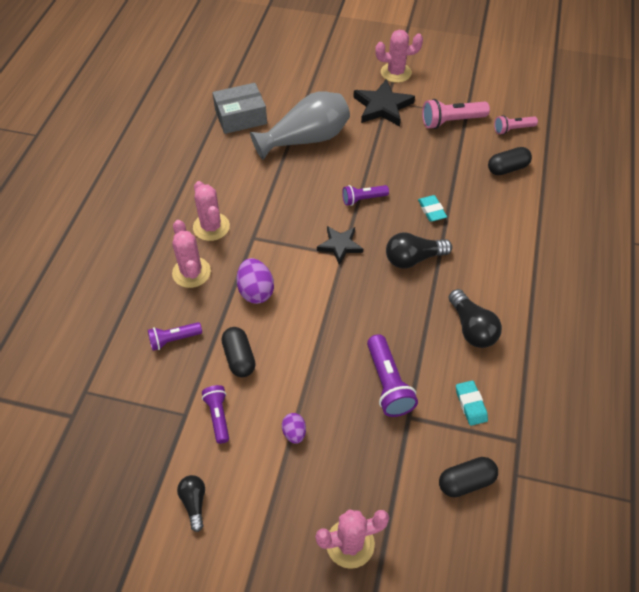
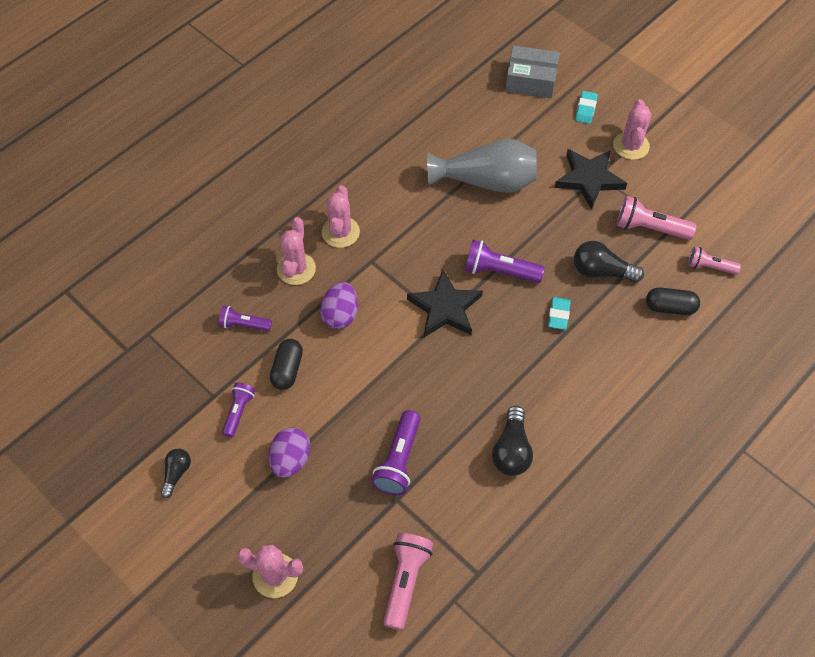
camera: 30 degrees right, 5 degrees up
(241, 117) = (439, 128): grey box -> grey box (531, 80)
(294, 433) = (291, 460): purple egg -> purple egg, size x1.71
(340, 245) = (445, 308): black star -> black star, size x1.55
(363, 199) = (499, 271): purple flashlight -> purple flashlight, size x1.56
(396, 73) = (631, 146): pink cactus -> pink cactus turned 75 degrees clockwise
(413, 258) = (505, 355): black light bulb -> black light bulb (601, 271)
(466, 482) = (405, 581): black capsule -> pink flashlight
(470, 404) = (459, 518): turquoise eraser -> turquoise eraser (585, 109)

